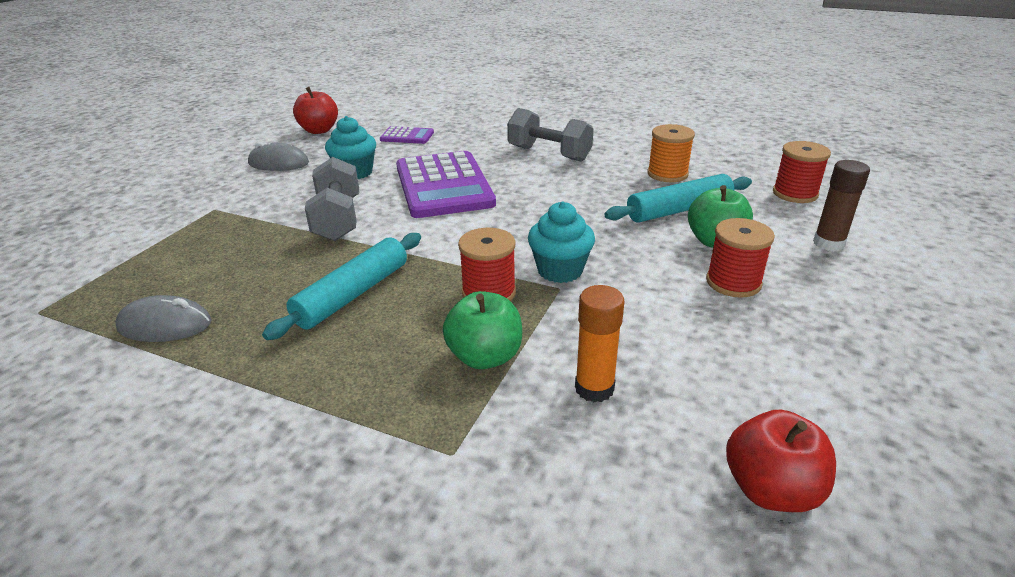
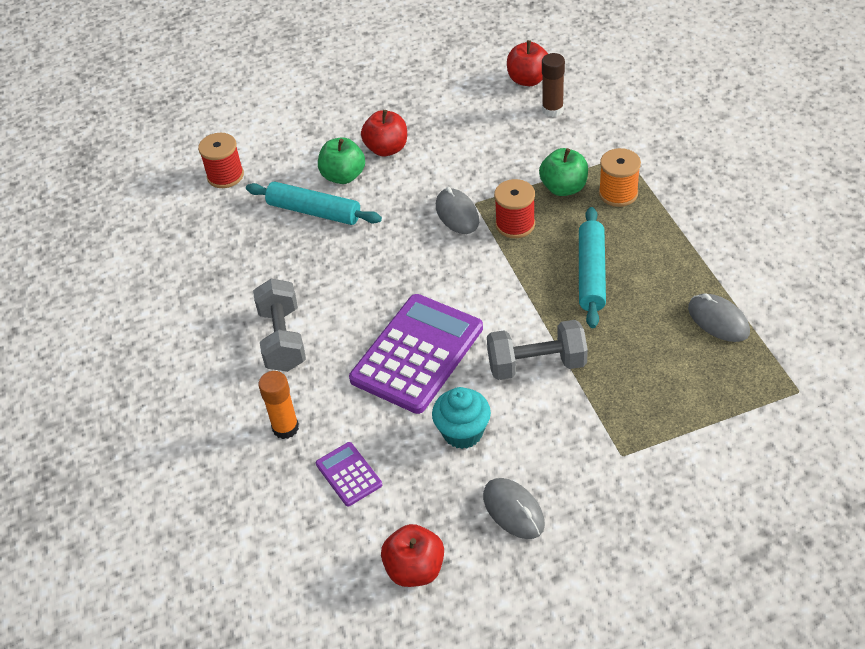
camera: 130 degrees left, 15 degrees up
(338, 219) = (536, 364): grey dumbbell -> grey dumbbell turned 45 degrees clockwise
(353, 294) = (591, 273): turquoise rolling pin -> turquoise rolling pin turned 75 degrees counterclockwise
(560, 270) = (457, 214): turquoise cupcake -> grey mouse
(594, 388) = (536, 144): orange glue stick -> orange glue stick (285, 428)
(667, 174) = (253, 248): orange spool -> orange spool (618, 193)
(733, 282) = (386, 149): red spool -> red apple
(828, 243) = (294, 136): brown glue stick -> brown glue stick (552, 110)

